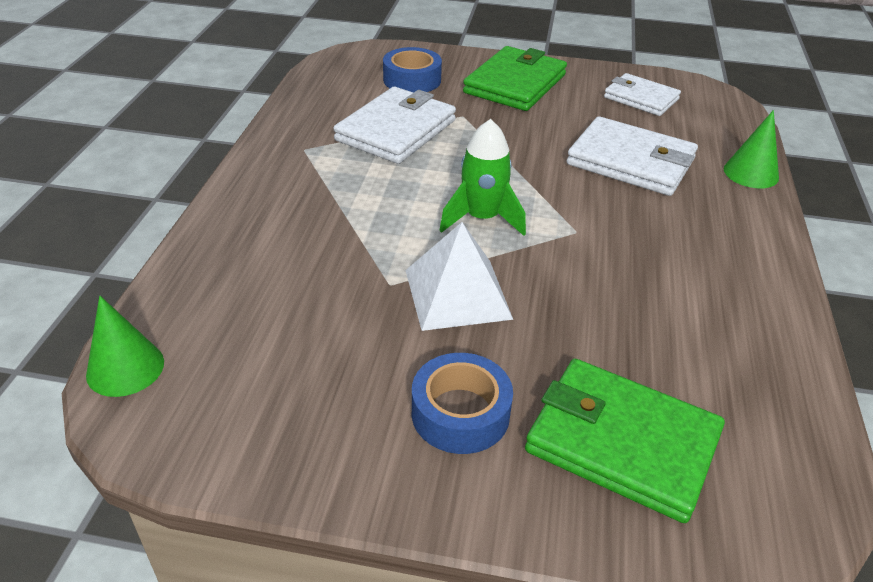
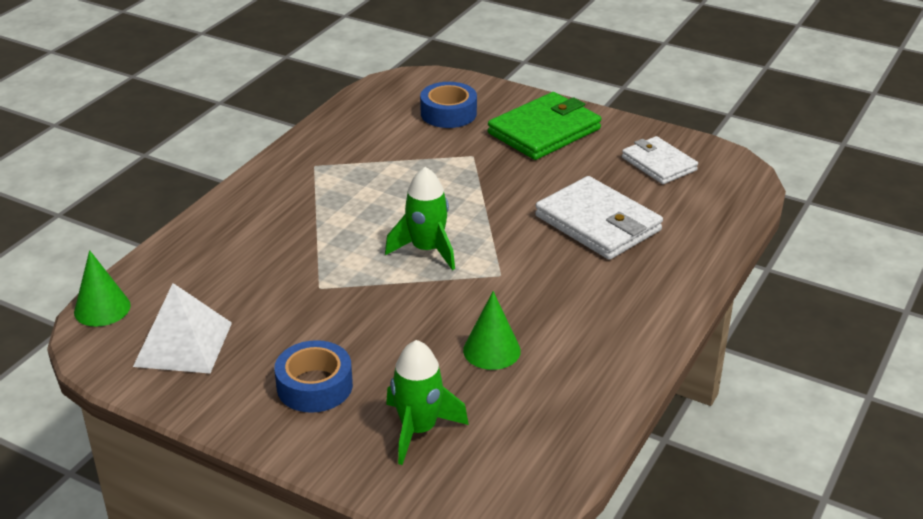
camera: 20 degrees right, 5 degrees down
(396, 130) = (403, 160): white wallet -> none
(457, 294) = (366, 304): white pyramid -> white pyramid (183, 344)
(621, 442) = (418, 430): green wallet -> green rocket
(751, 173) = (706, 253): green cone -> green cone (491, 350)

